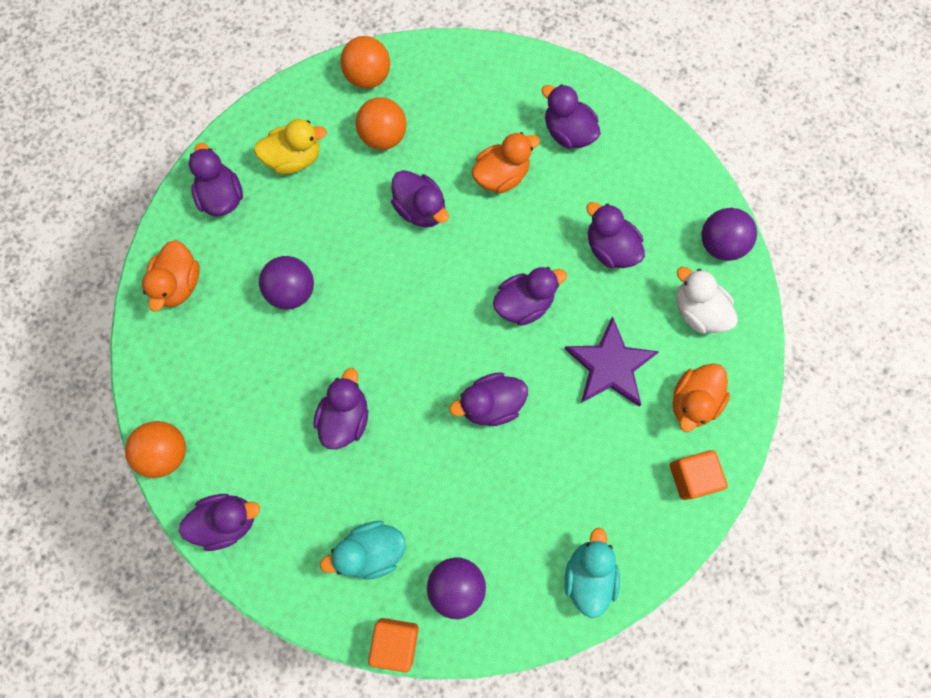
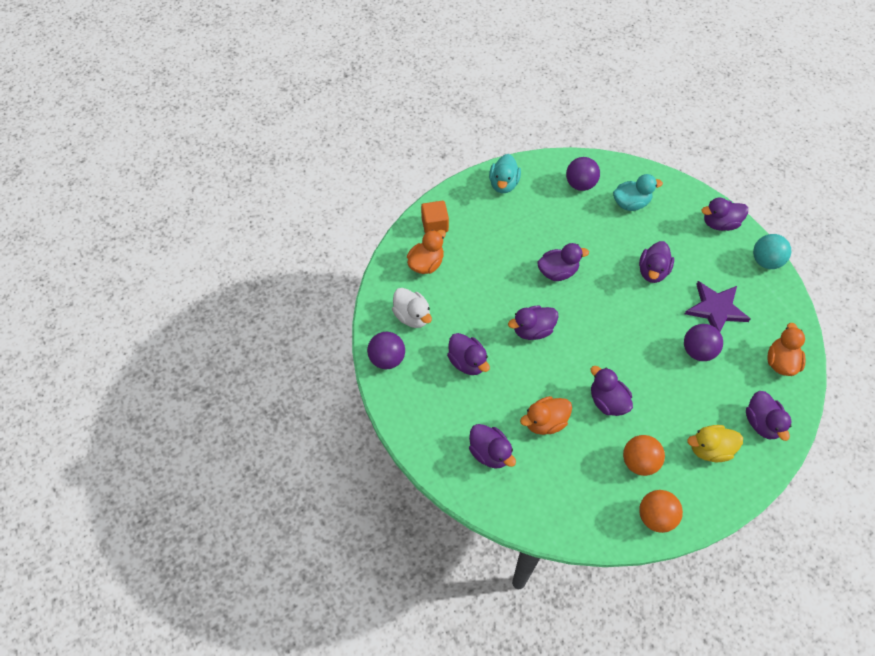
camera: 175 degrees left, 15 degrees down
(166, 452) = (765, 261): orange ball -> turquoise ball
(396, 641) = (614, 163): orange cube -> none
(610, 365) = (477, 288): purple star -> purple star (716, 309)

